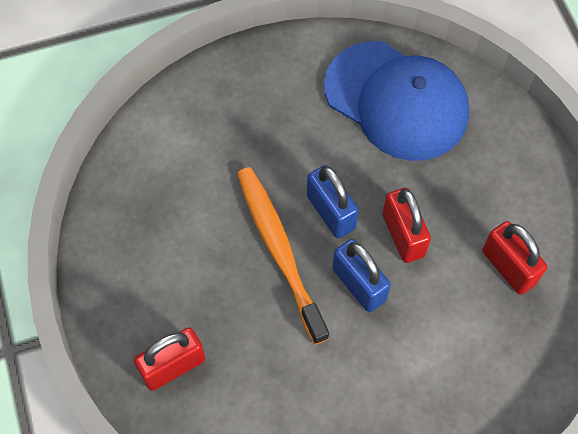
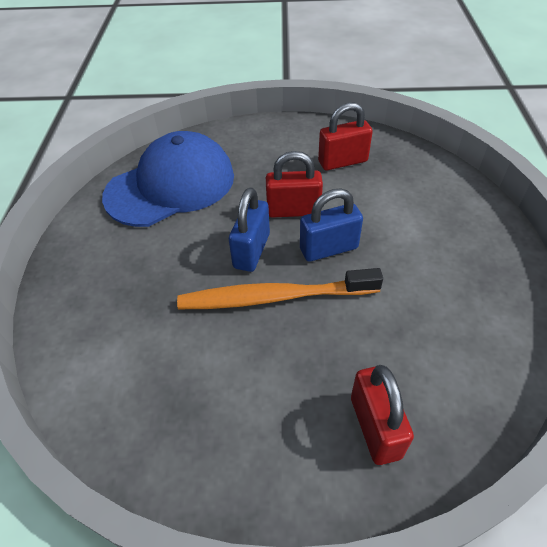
camera: 70 degrees left, 15 degrees down
(330, 212) = (252, 251): blue padlock -> blue padlock turned 60 degrees counterclockwise

